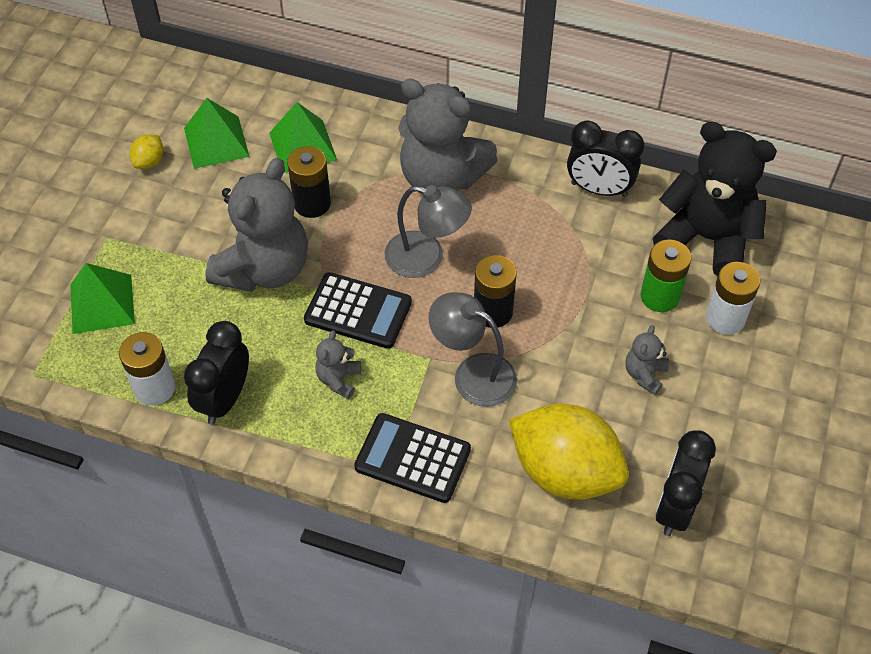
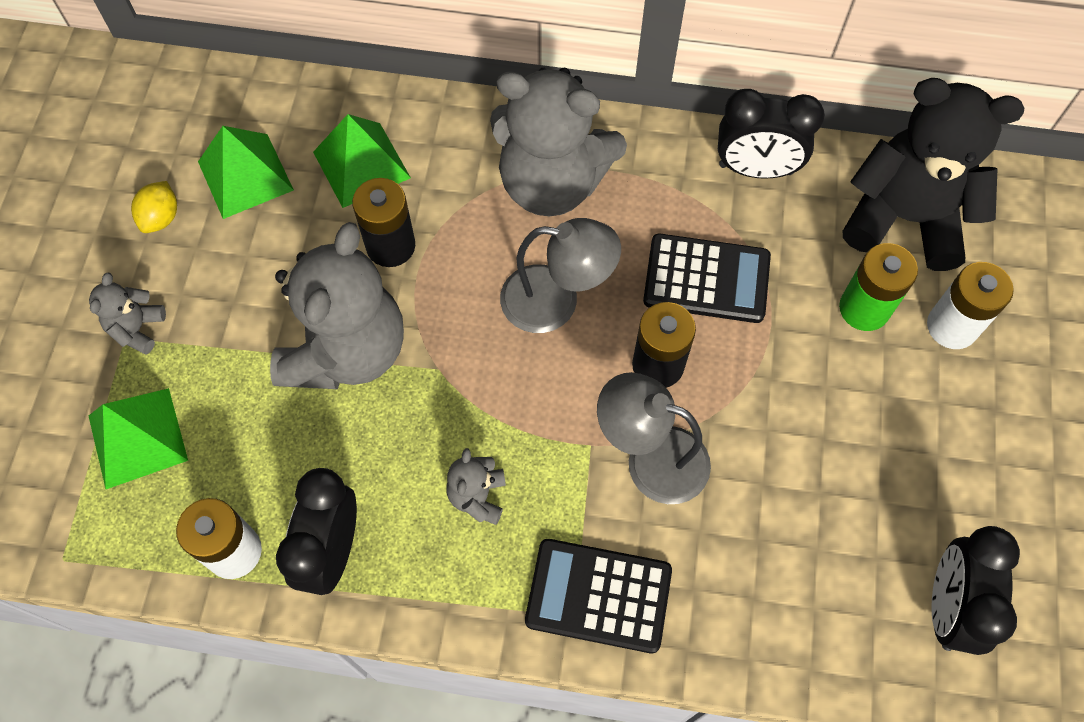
camera: 10 degrees left, 10 degrees up
(358, 311) = (483, 393): black calculator -> black calculator (706, 279)
(565, 471) = (798, 580): yellow lemon -> none
(644, 374) = (869, 422): grey teddy bear -> grey teddy bear (137, 328)

